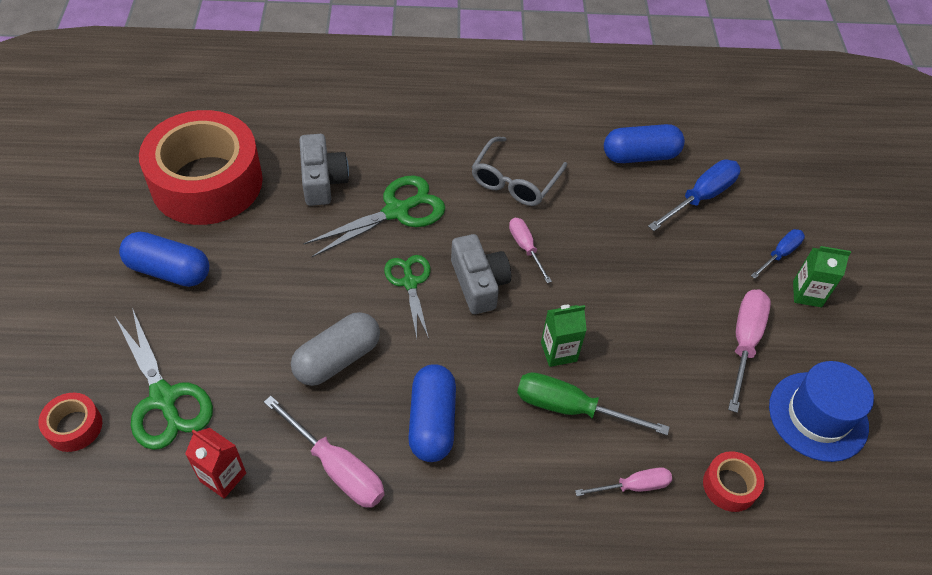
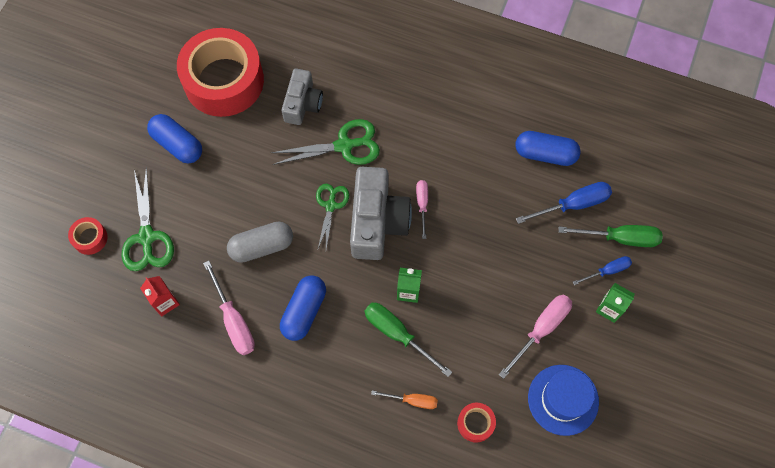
camera: 25 degrees right, 15 degrees up
(479, 283) = (377, 222): grey camera -> grey camera, size x1.59
(515, 181) = (439, 146): grey glasses -> none
(633, 486) = (412, 400): pink screwdriver -> orange screwdriver
(772, 216) = (620, 238): none -> green screwdriver

